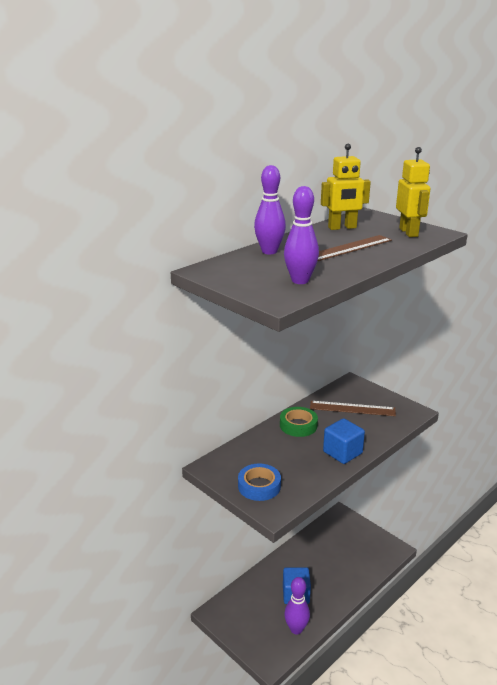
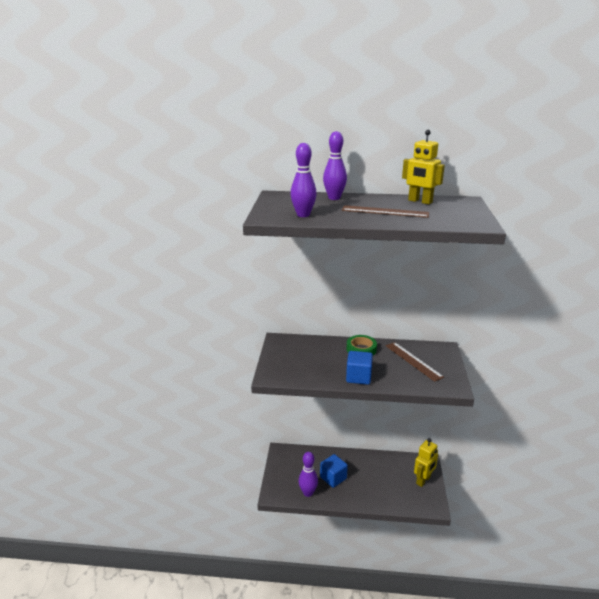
camera: 50 degrees right, 0 degrees up
(259, 486) = (283, 362): blue tape -> none
(409, 232) = (457, 218): yellow robot -> yellow robot (423, 480)

